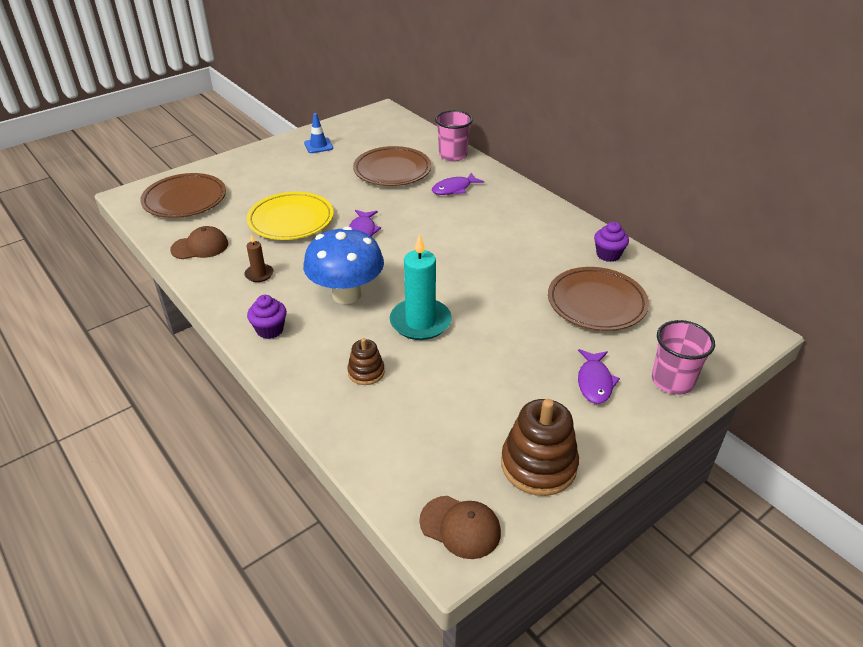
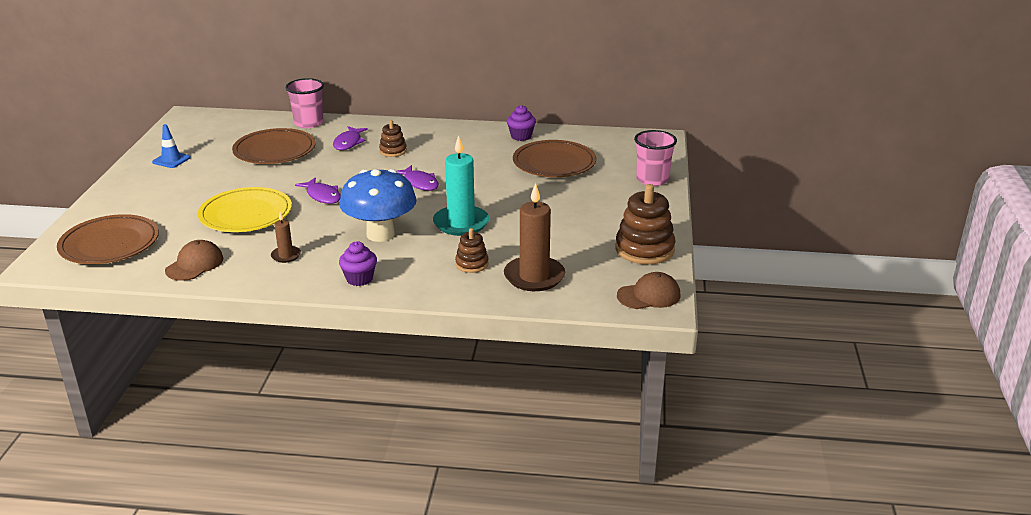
camera: 45 degrees left, 10 degrees down
(393, 423) = (534, 277): none -> brown candle
(475, 214) = (393, 151): none -> brown stacking toy
(595, 382) = (614, 200): purple fish -> purple fish (420, 183)

